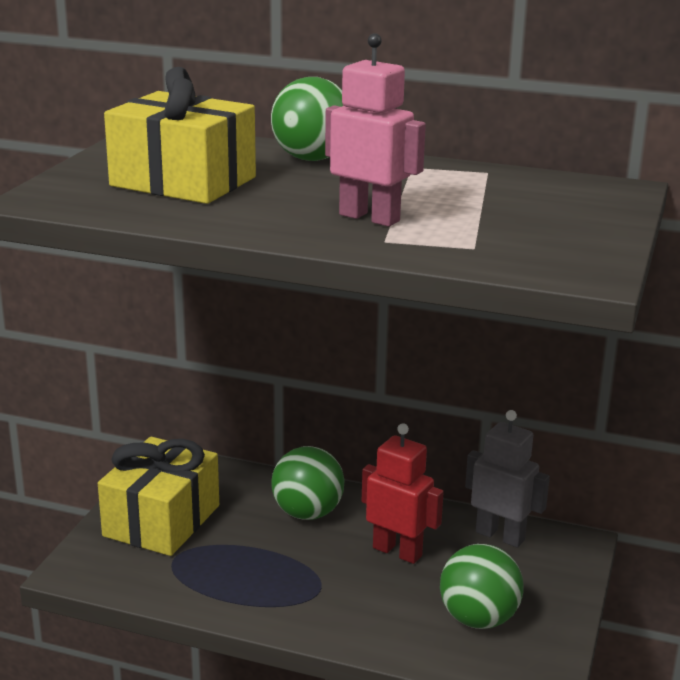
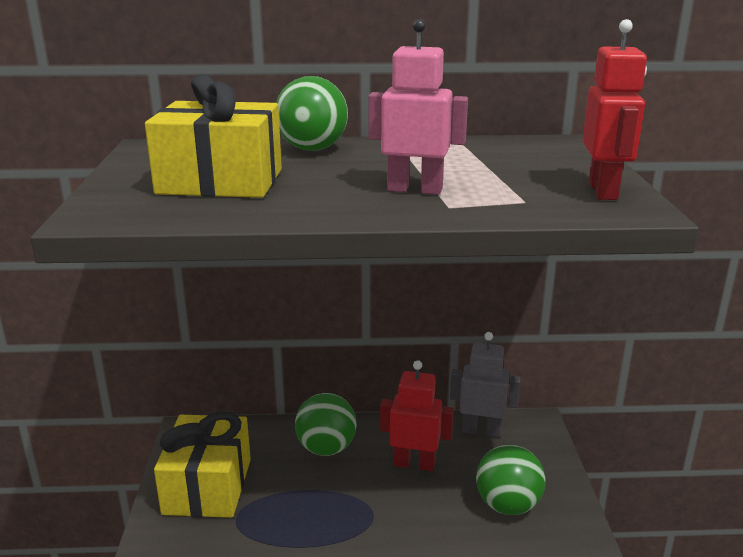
camera: 20 degrees left, 0 degrees up
(578, 249) = (603, 191): none -> red robot

